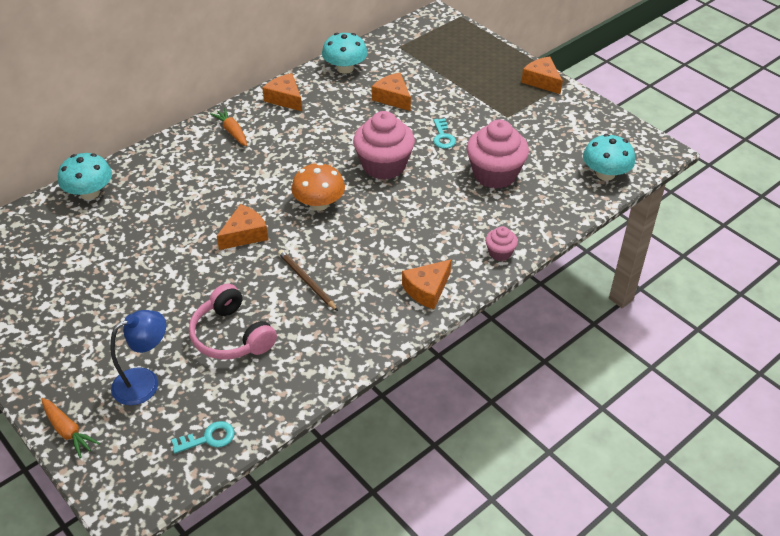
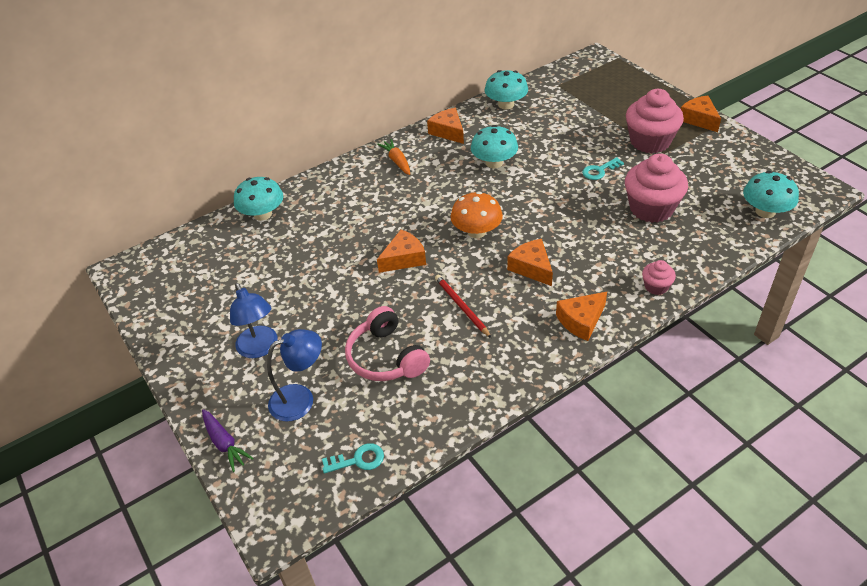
camera: 10 degrees right, 0 degrees up
(68, 431) = (224, 443): orange carrot -> purple carrot
(98, 333) = (260, 348): none -> blue lamp
(306, 281) = (461, 306): brown pencil -> red pencil
(335, 131) = (494, 163): none -> turquoise mushroom
(384, 166) = (541, 197): pink cupcake -> pink cupcake (650, 141)
(393, 98) = (551, 133): orange cheese -> orange cheese (531, 268)
(443, 137) = (599, 171): turquoise key -> turquoise key turned 60 degrees clockwise

